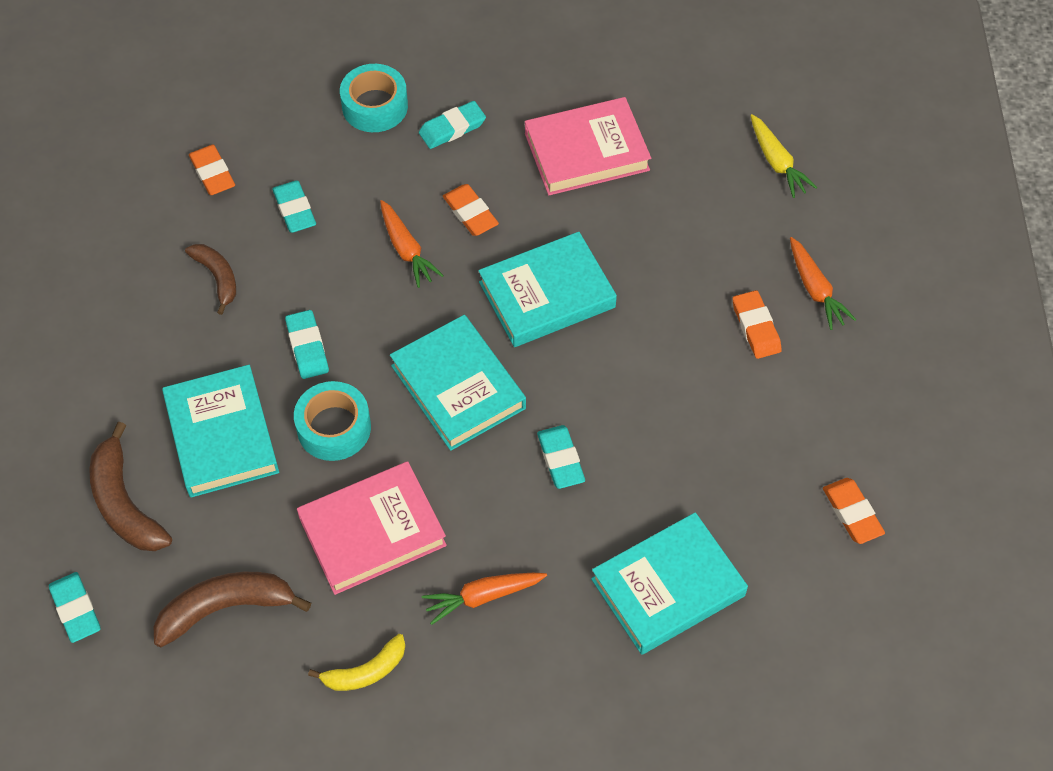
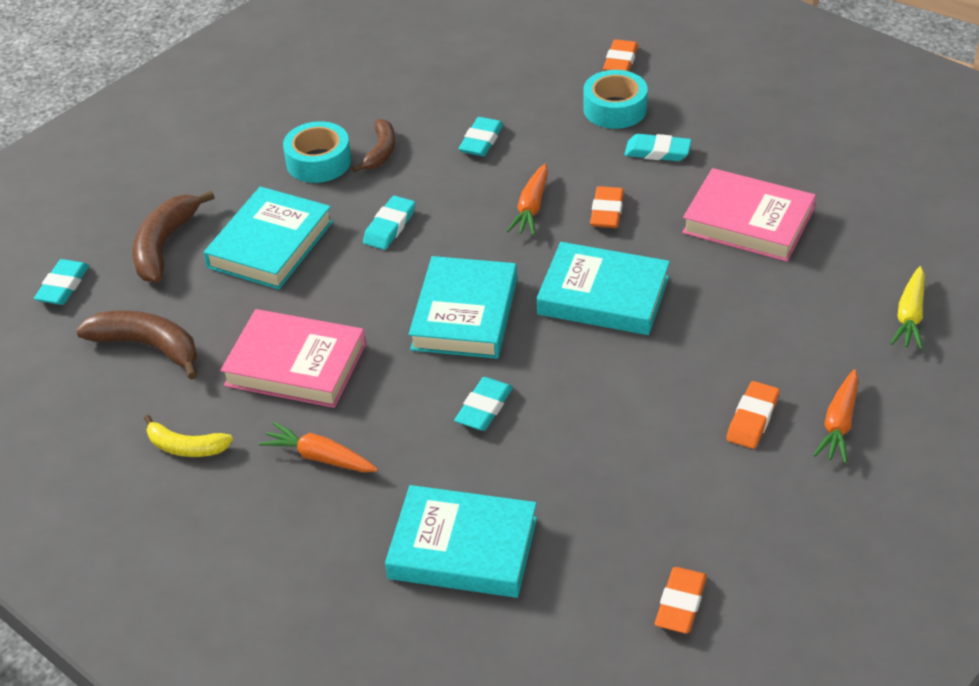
camera: 45 degrees right, 15 degrees down
(212, 173) = (452, 90): orange eraser -> orange eraser (620, 61)
(334, 428) = (348, 285): turquoise tape -> turquoise tape (318, 162)

